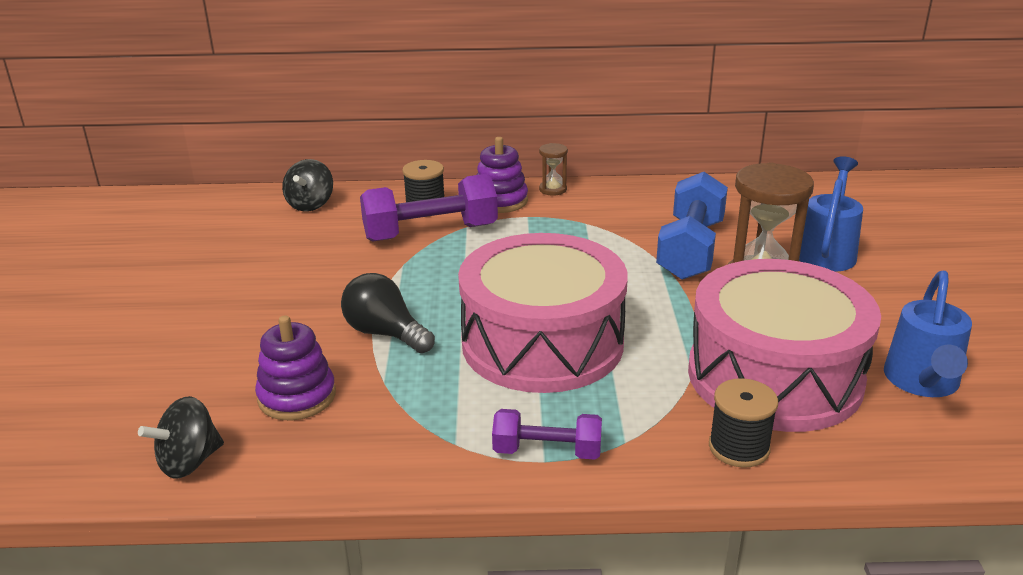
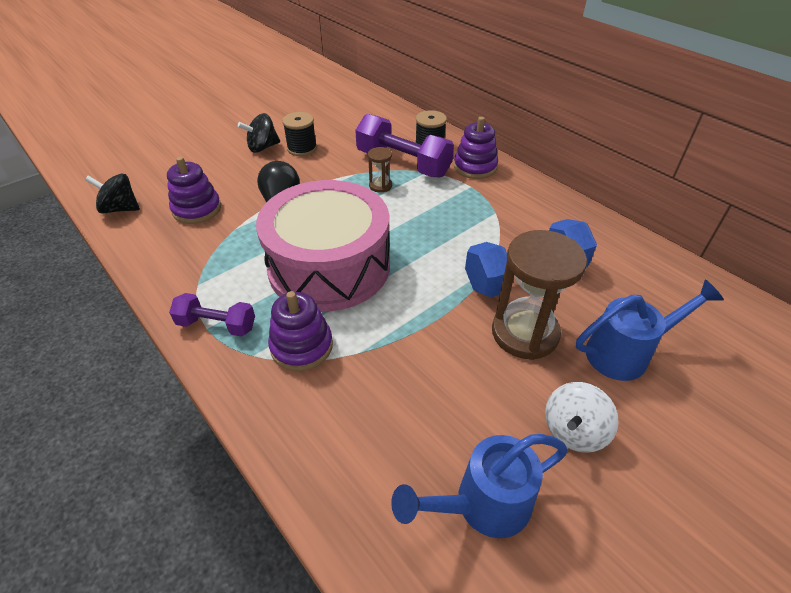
camera: 50 degrees right, 15 degrees up
(310, 204) = (381, 113): black spinning top -> black spinning top (263, 147)
(547, 451) = (217, 325): purple dumbbell -> purple dumbbell turned 45 degrees counterclockwise
(553, 189) = (519, 178): brown hourglass -> brown hourglass (380, 186)
(646, 405) = (301, 346): none -> purple stacking toy
(739, 447) = (290, 417): black spool -> black spool (302, 148)
(774, 376) = (399, 399): pink drum -> none
(883, 310) = (573, 430): none -> white spinning top

